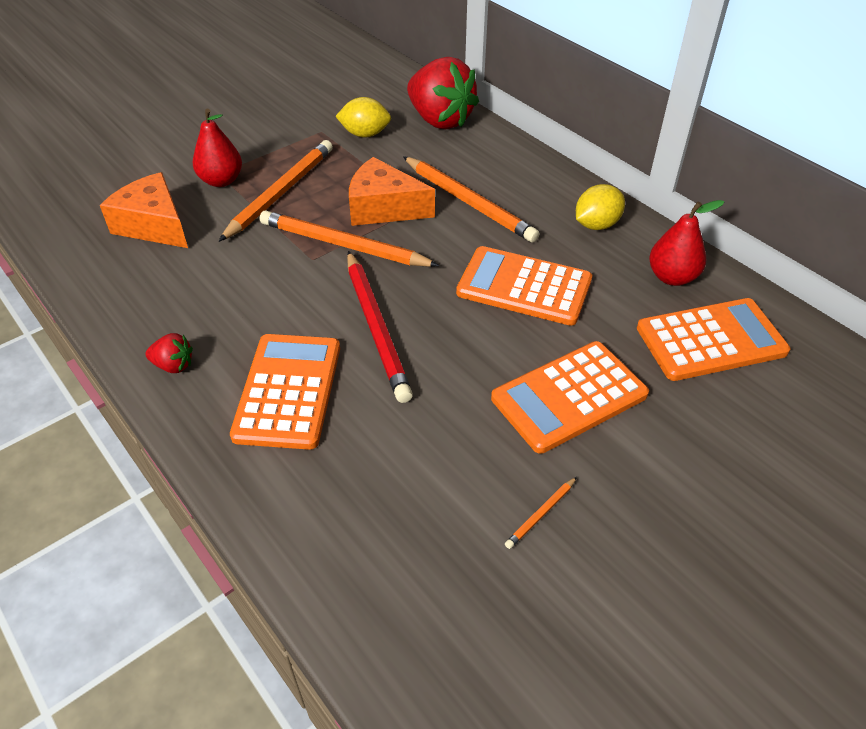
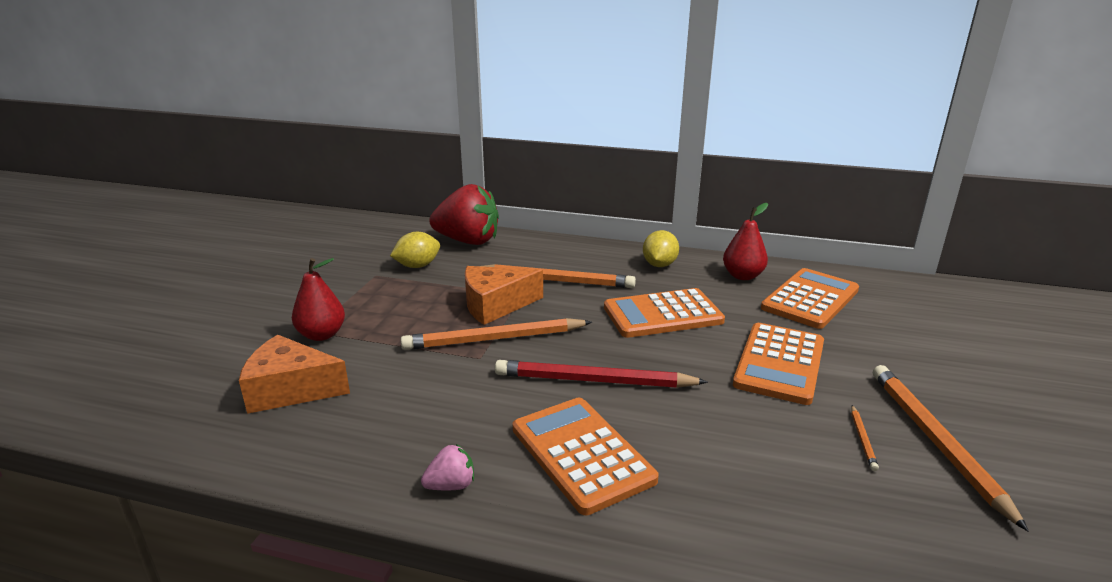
camera: 35 degrees left, 20 degrees down
(173, 365) = (451, 485): red strawberry -> pink strawberry
(281, 192) = (392, 324): orange pencil -> orange pencil (935, 441)
(376, 328) = (594, 381): red pencil -> red pencil turned 150 degrees clockwise

